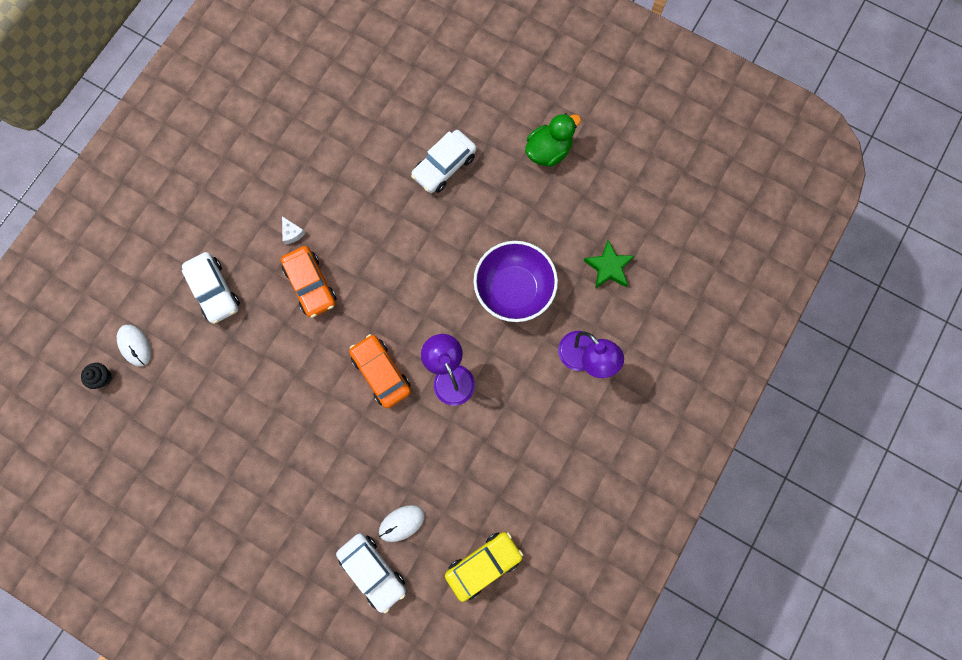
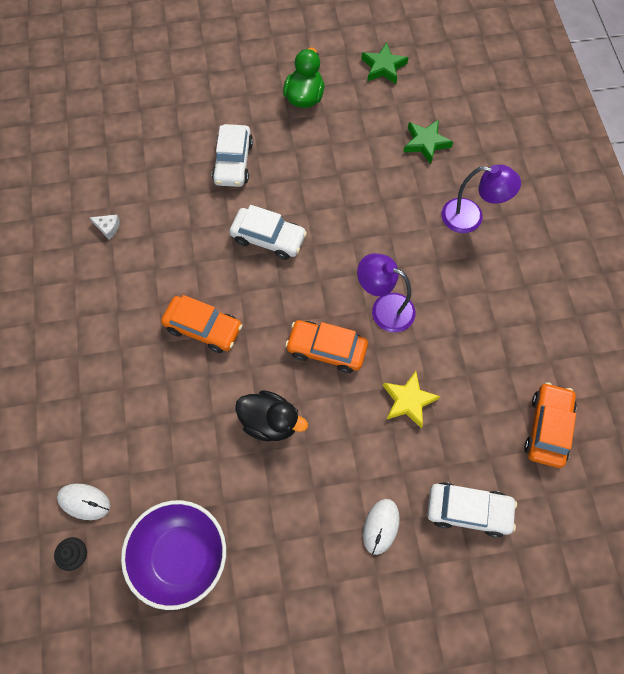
camera: 40 degrees left, 10 degrees down
(214, 290) = (120, 397): white car -> white car (268, 238)
(292, 233) = (150, 300): white cheese -> white cheese (108, 227)
(297, 393) = (270, 422): none -> black duck
(401, 523) = (454, 452): white mouse -> white mouse (381, 526)
(404, 459) = (408, 401): none -> yellow star
(483, 564) = (547, 428): yellow car -> orange car
(514, 289) = (371, 209): purple bowl -> purple bowl (181, 556)
(637, 172) = (383, 67): none -> green star

